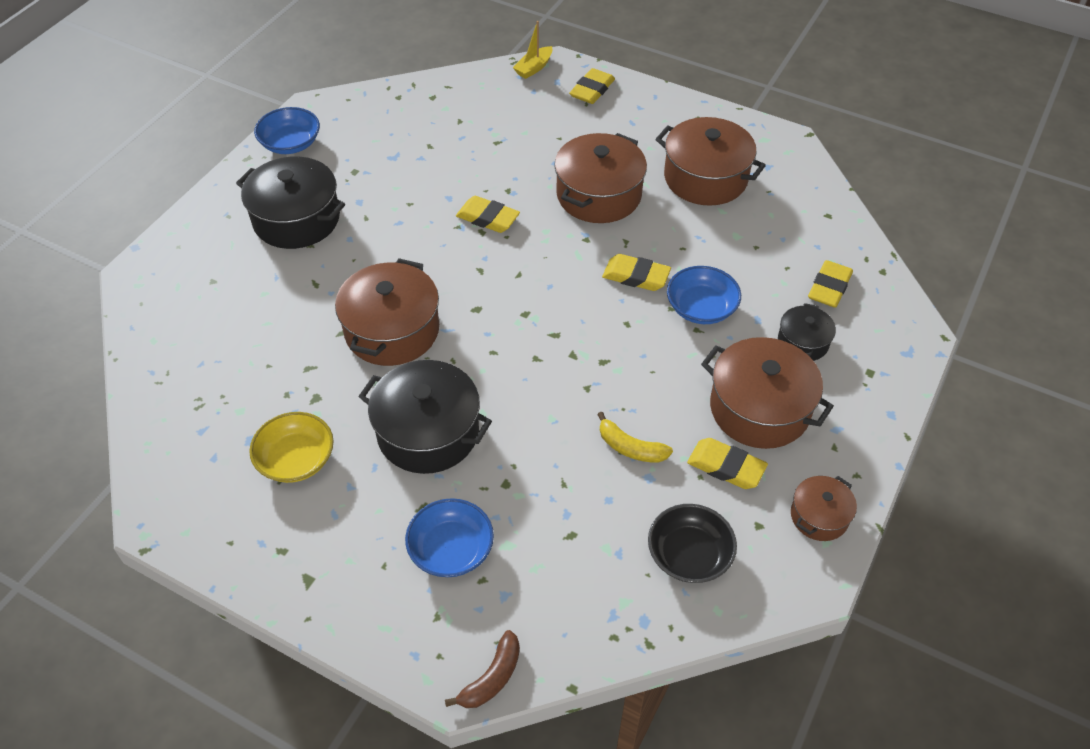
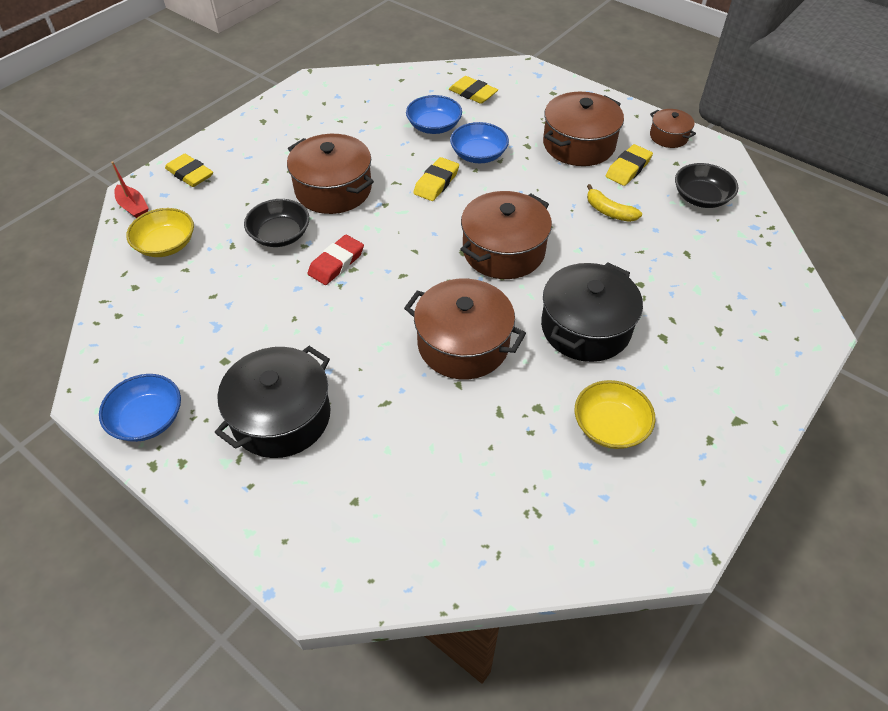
camera: 80 degrees left, 0 degrees up
(451, 549) = (703, 323): blue bowl -> blue bowl (434, 126)
(487, 218) = (336, 263): yellow eraser -> red eraser
(489, 101) = (166, 245): none -> yellow bowl
(492, 678) = (810, 310): brown banana -> none
(519, 171) = (280, 235): none -> black bowl
(534, 68) = (133, 207): yellow boat -> red boat
(630, 447) = (609, 211): yellow banana -> yellow banana turned 90 degrees clockwise
(705, 178) = (337, 128): brown pot -> brown pot (503, 251)
(803, 342) = (521, 114): black pot -> none

